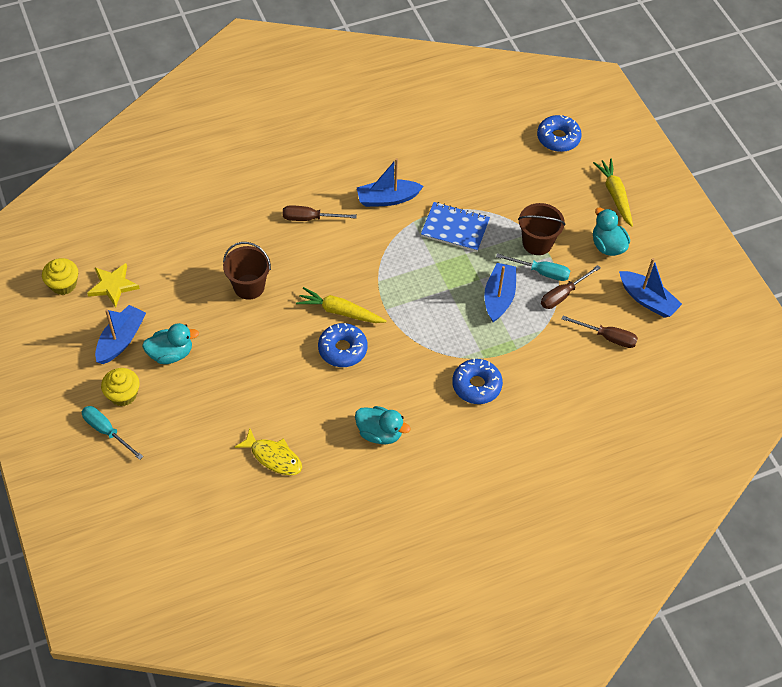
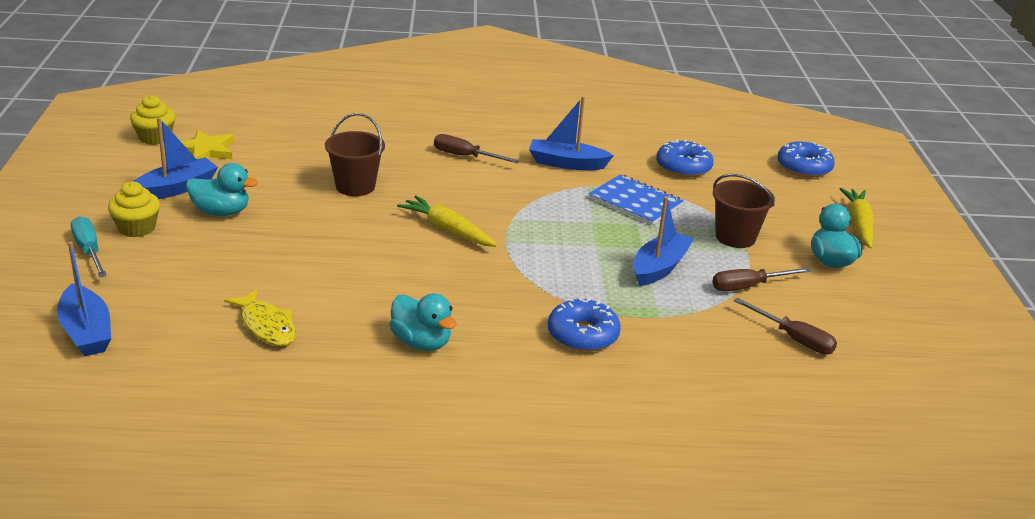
camera: 20 degrees right, 25 degrees down
(342, 349) = (428, 260): blue donut -> blue donut (683, 167)
(541, 272) = (728, 261): turquoise screwdriver -> none
(647, 300) = (867, 320): blue boat -> blue boat (86, 332)

